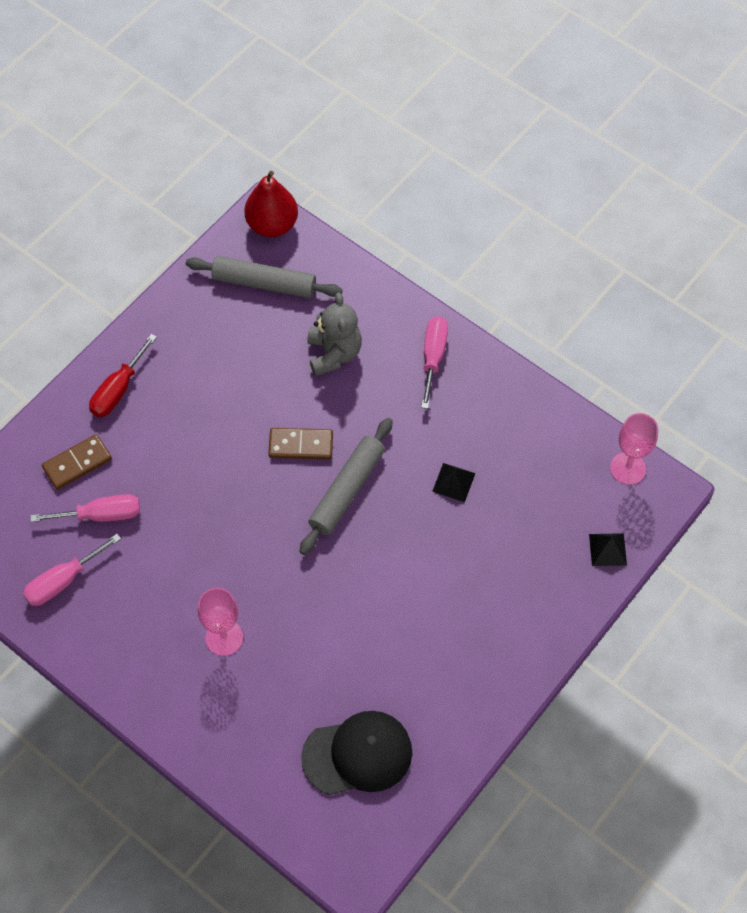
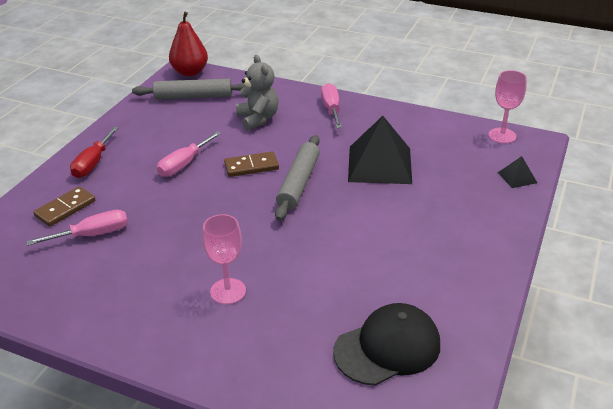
camera: 15 degrees left, 25 degrees down
(63, 581) = (64, 283): pink screwdriver -> pink screwdriver (184, 164)
(454, 482) = (380, 164): black pyramid -> black pyramid, size x2.25

